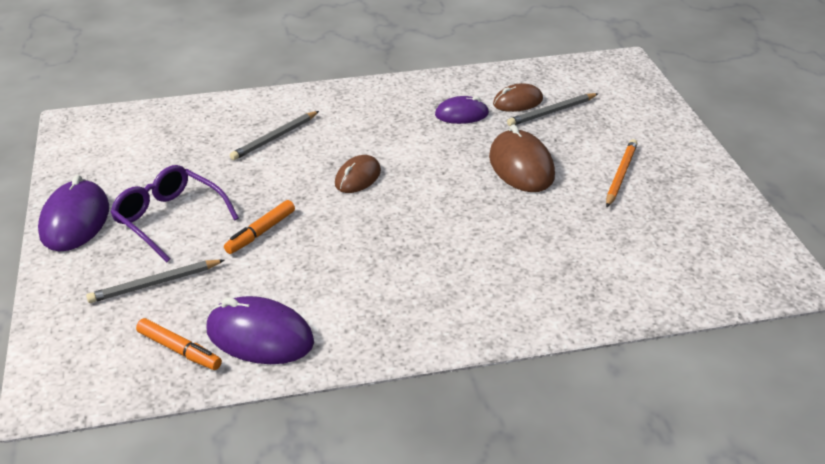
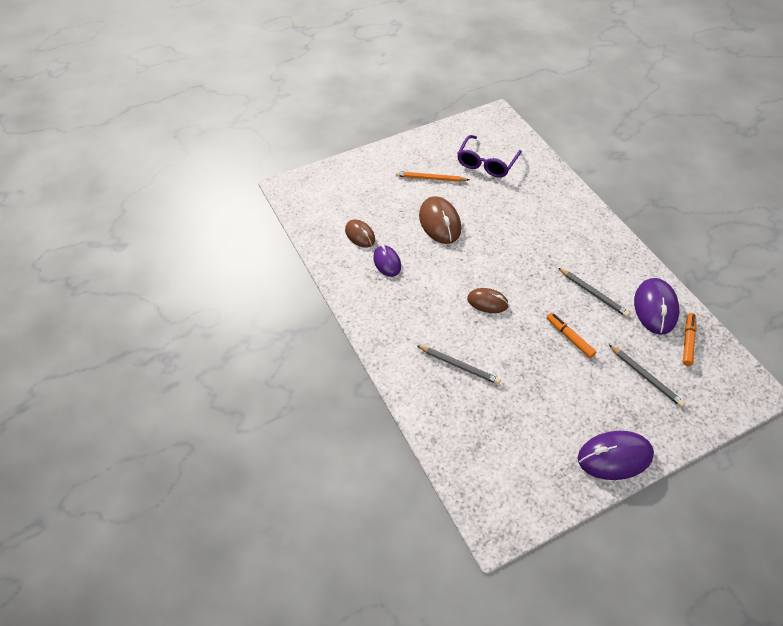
camera: 105 degrees left, 15 degrees up
(169, 219) = (582, 396): purple glasses -> purple glasses (486, 163)
(260, 232) = (569, 337): orange marker -> orange marker turned 150 degrees counterclockwise
(521, 166) = (439, 222): brown mouse -> brown mouse turned 75 degrees counterclockwise
(552, 112) = (367, 216): grey pencil -> grey pencil (593, 294)

